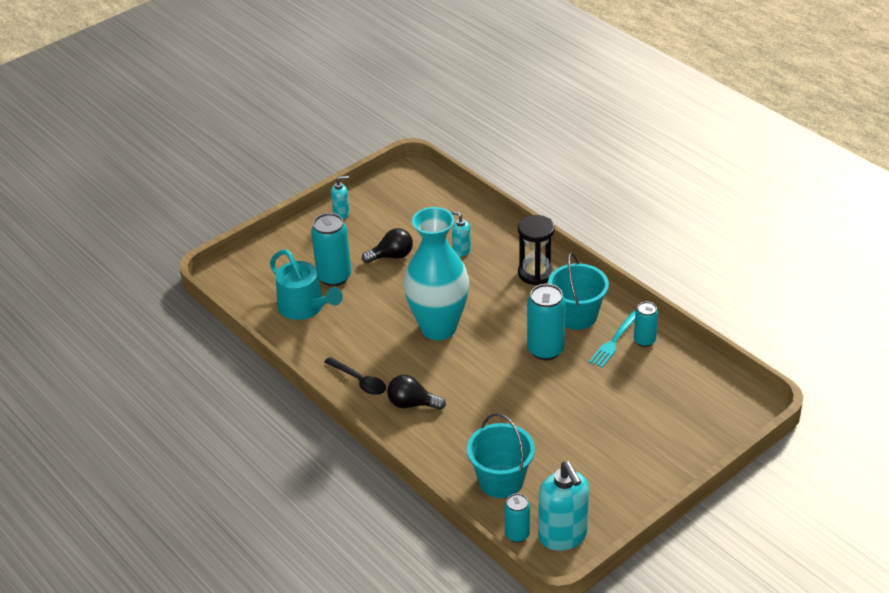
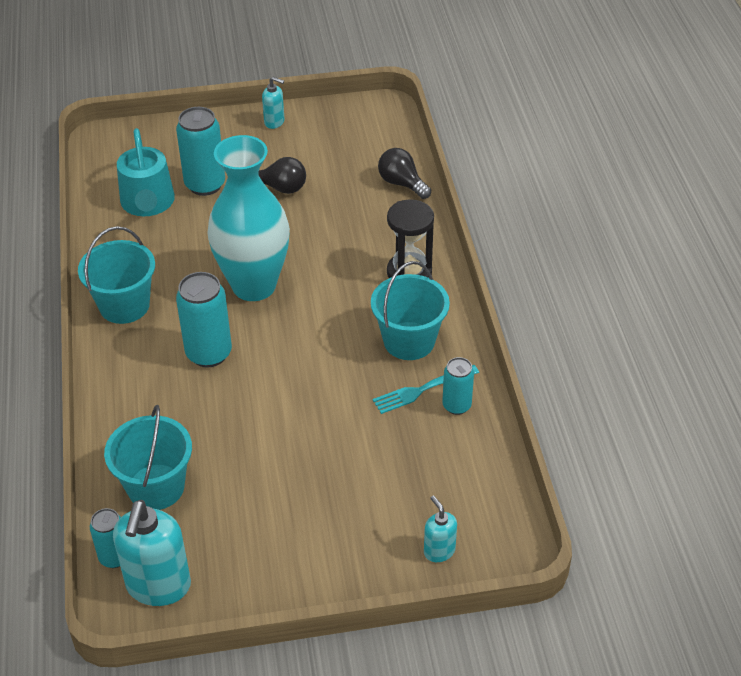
camera: 30 degrees right, 5 degrees up
(359, 381) = (124, 305): black spoon -> turquoise bucket
(412, 404) = (150, 355): black light bulb -> black light bulb (402, 183)
(461, 250) = (355, 213): turquoise soap dispenser -> turquoise soap dispenser (439, 551)
(545, 350) = (339, 363): turquoise can -> turquoise can (209, 353)

